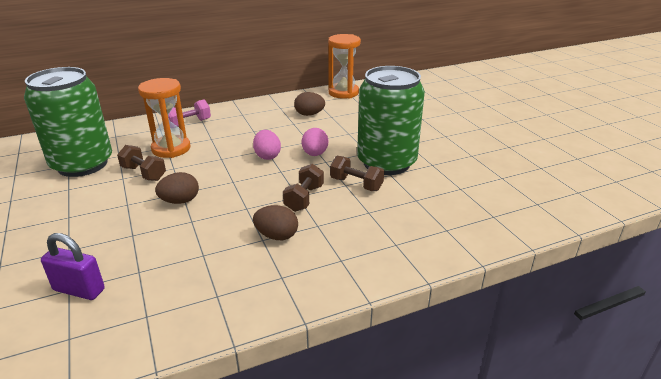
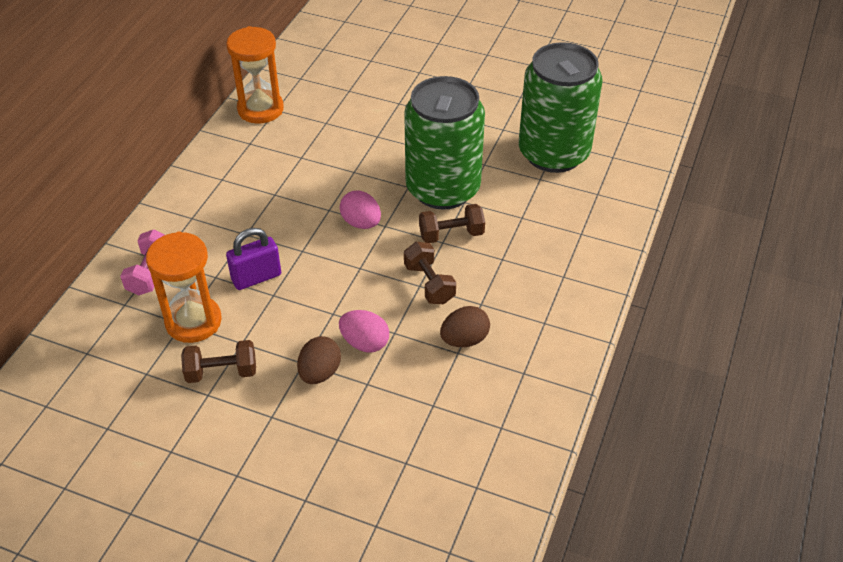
camera: 45 degrees left, 15 degrees up
(79, 290) = (386, 518): purple padlock -> purple padlock (256, 278)
(82, 164) = (124, 414): green can -> green can (553, 153)
(267, 156) = (317, 258): pink egg -> pink egg (365, 343)
(309, 114) = (272, 169): brown egg -> none

